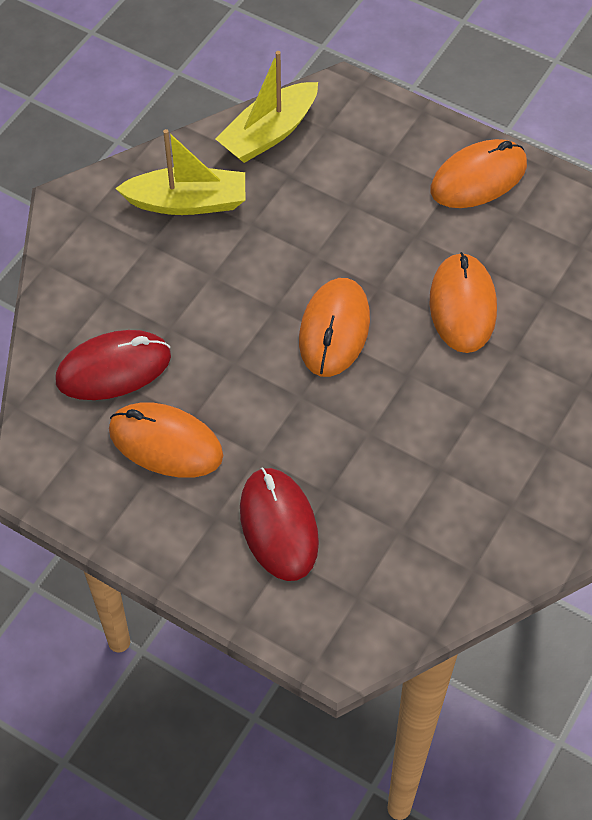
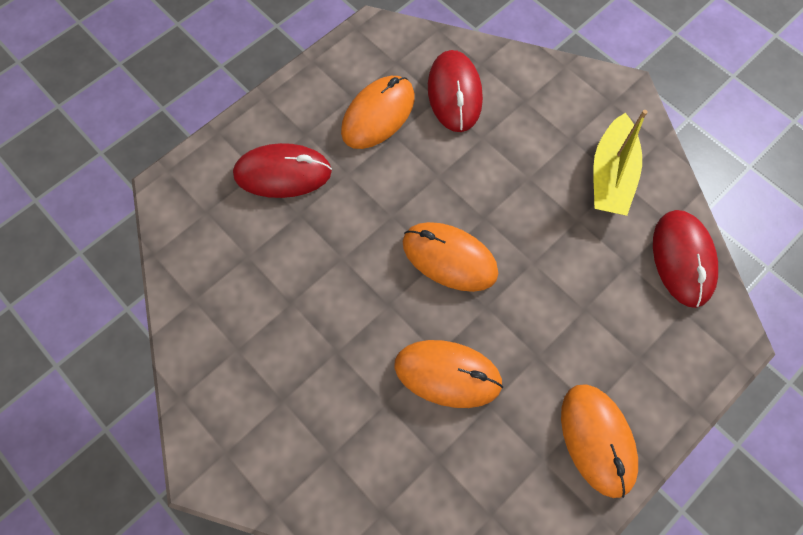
camera: 105 degrees right, 10 degrees up
(269, 133) = (682, 259): yellow boat -> red mouse

